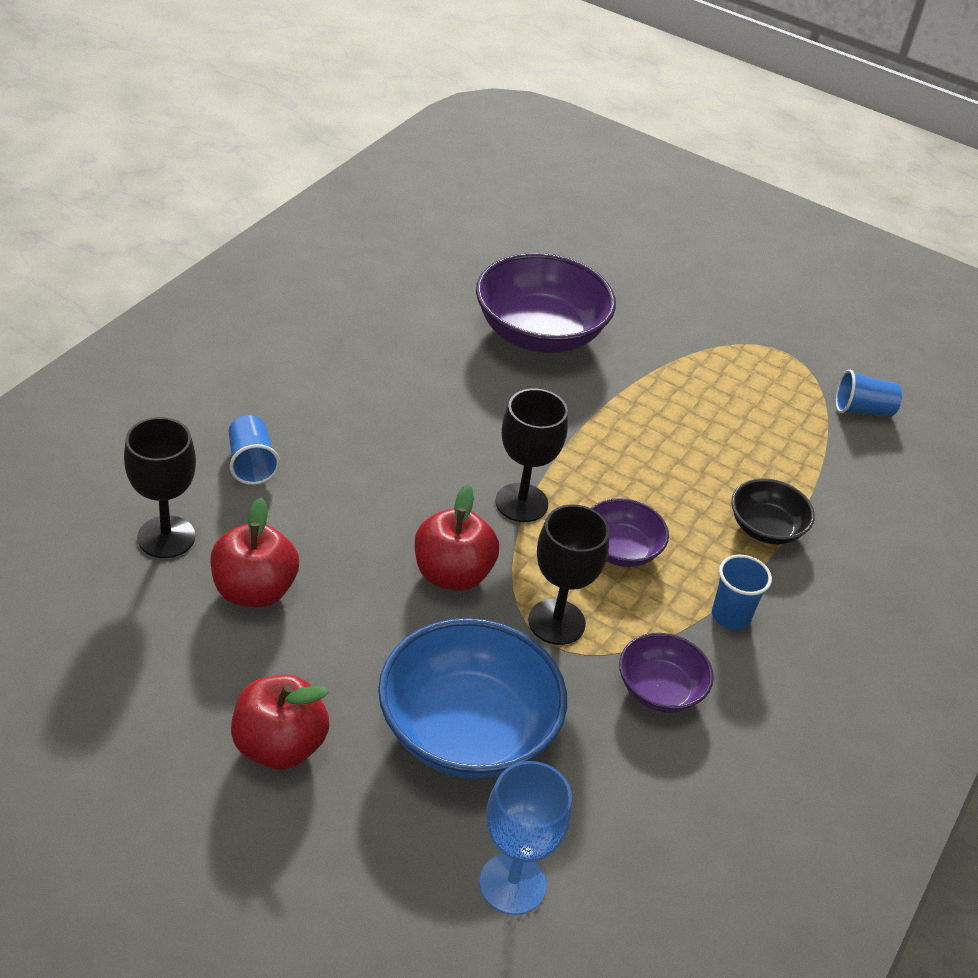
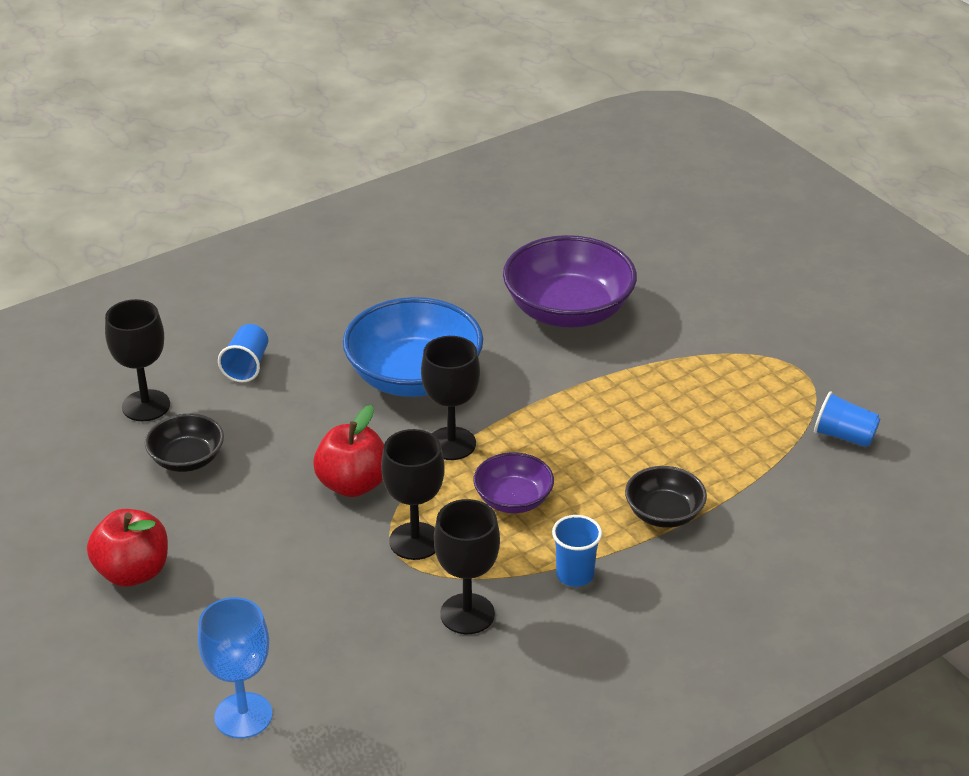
camera: 30 degrees right, 5 degrees down
(254, 590) = (187, 459): red apple -> black bowl
(467, 730) = (284, 600): blue bowl -> blue bowl (414, 377)
(660, 690) = (467, 614): purple bowl -> black goblet

